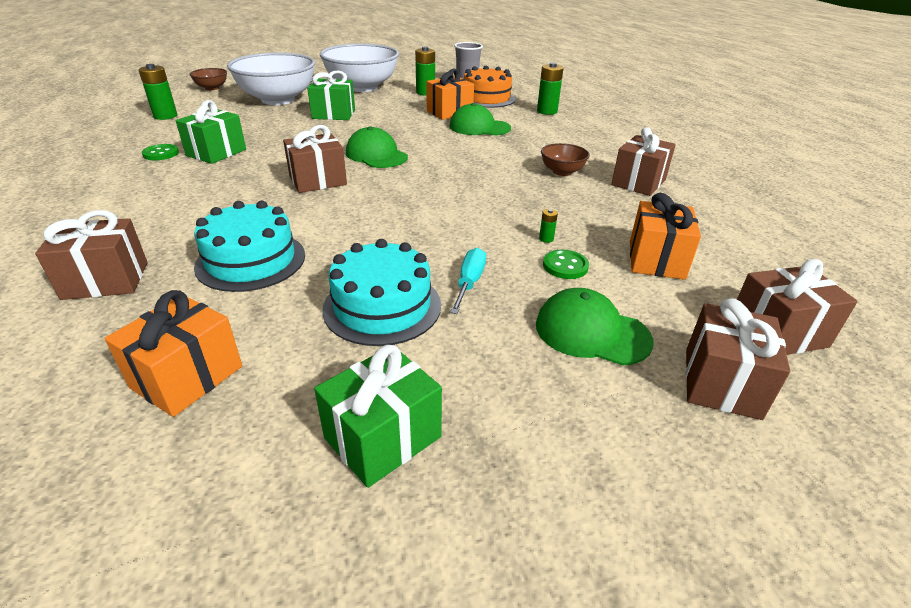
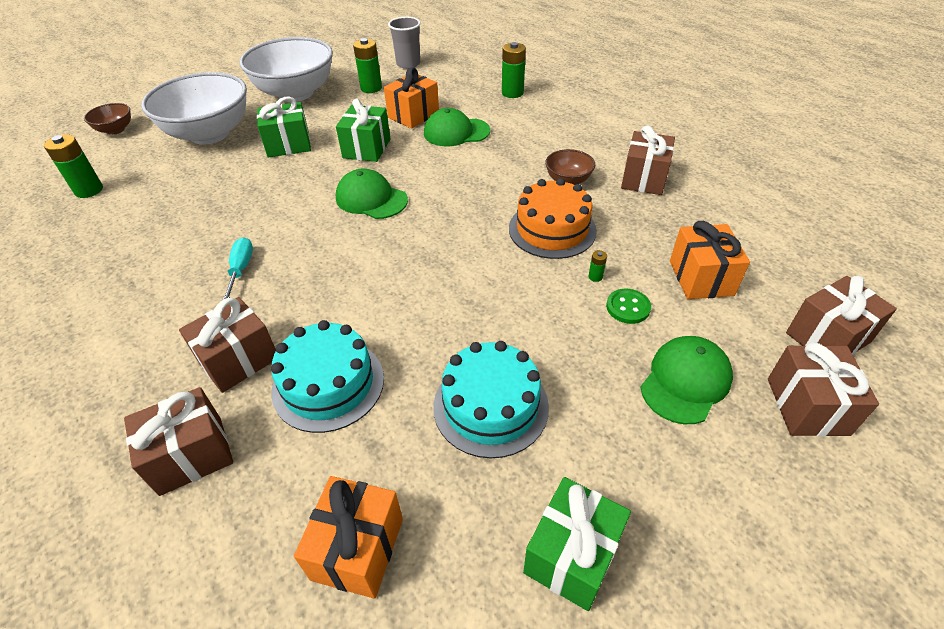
camera: 15 degrees left, 10 degrees up
(161, 154) = (125, 253): green button -> none
(216, 152) = (191, 236): green gift -> green gift (367, 148)
(318, 181) = (331, 253): brown gift -> brown gift (239, 360)
(469, 283) = (554, 353): turquoise screwdriver -> turquoise screwdriver (241, 269)
(486, 98) = (441, 84): orange cake -> orange cake (552, 229)
(592, 332) = (685, 381): green cap -> green cap turned 120 degrees clockwise

